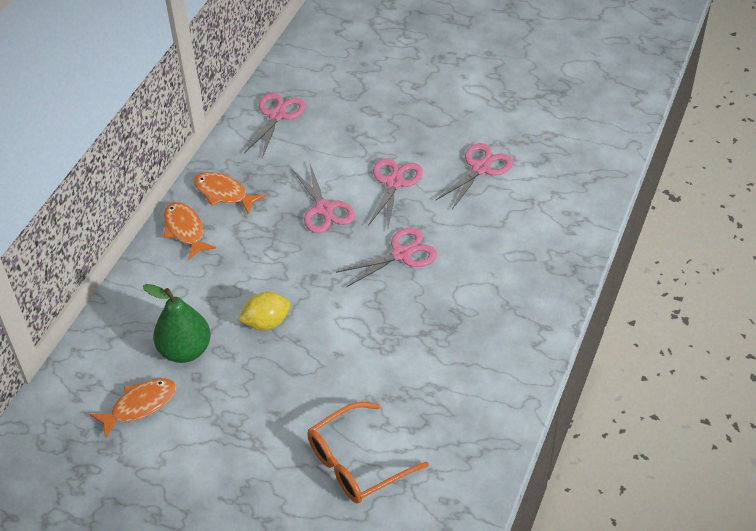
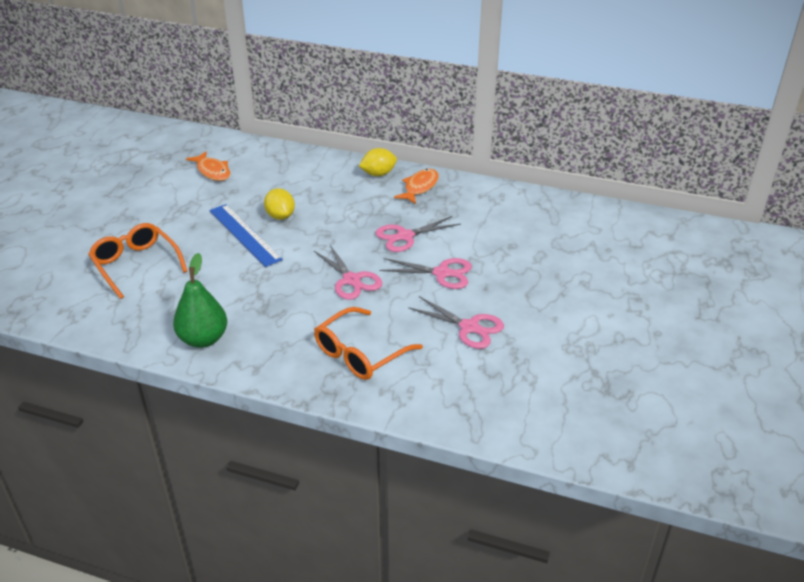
camera: 85 degrees right, 10 degrees down
(185, 230) = (378, 174): orange fish -> yellow lemon
(185, 350) = (258, 184): green pear -> green pear (203, 339)
(277, 115) = (519, 206): pink scissors -> none
(302, 356) = (244, 234): none -> blue ruler
(520, 247) = (360, 354): none -> orange glasses

